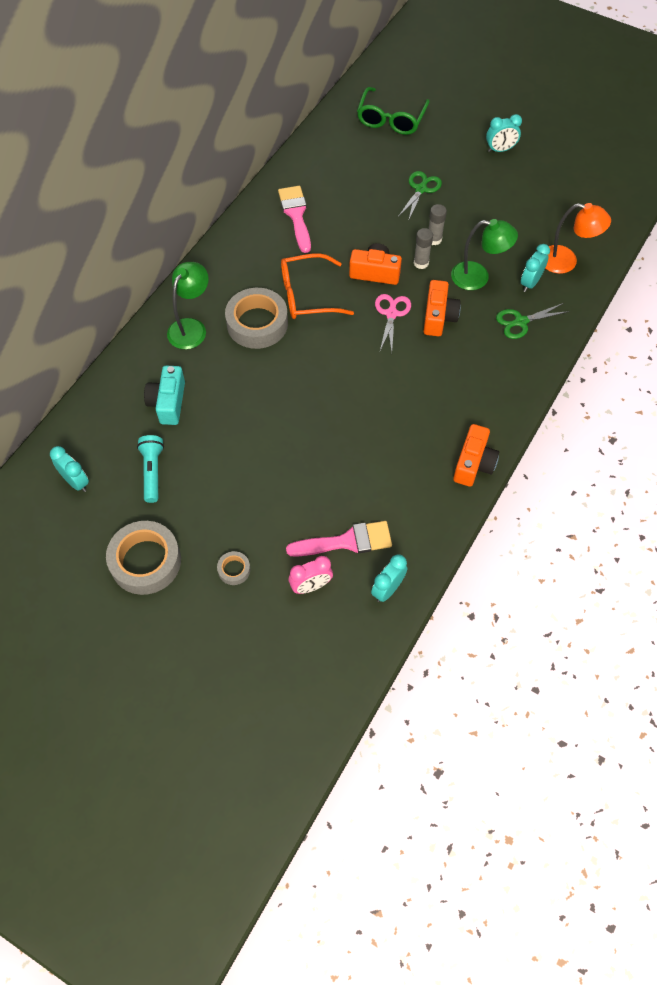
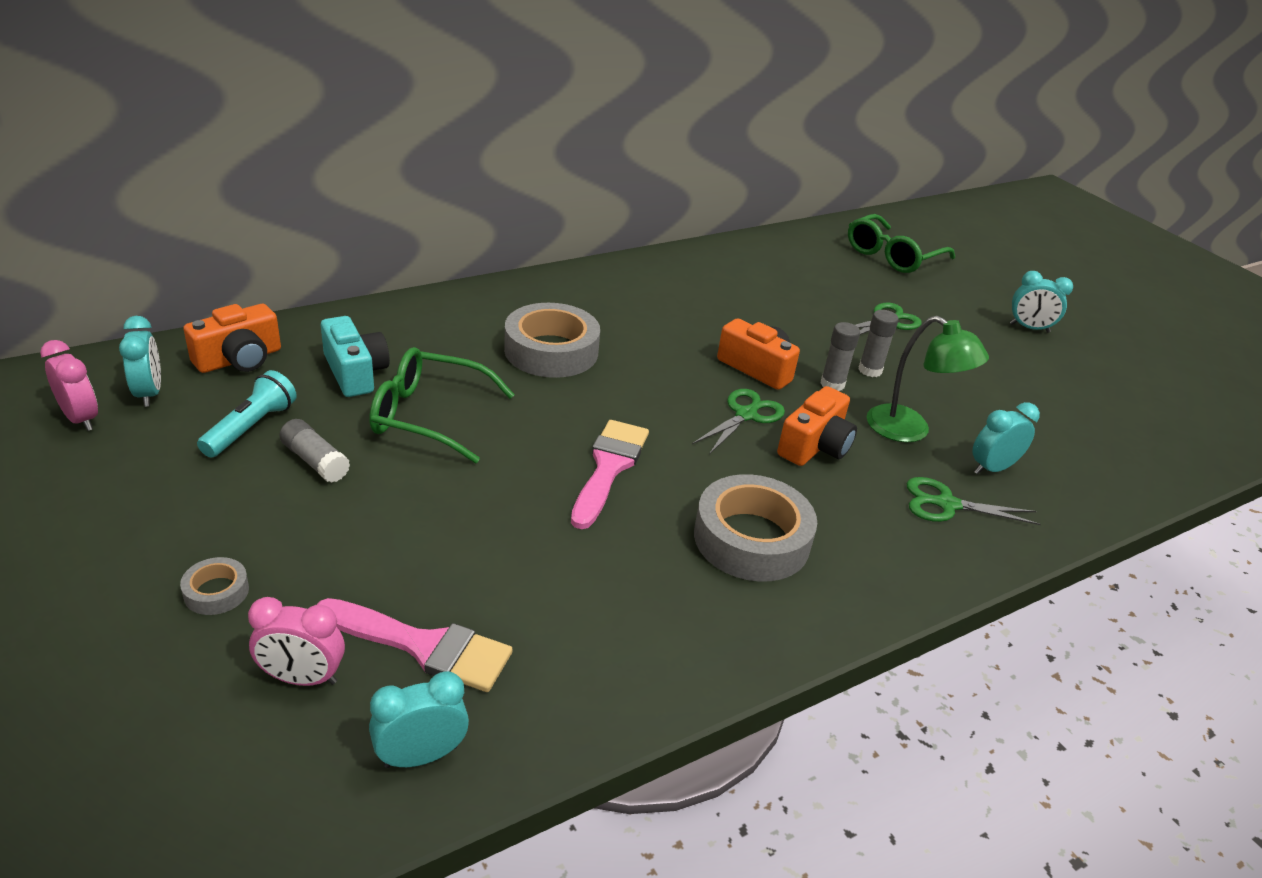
camera: 25 degrees right, 25 degrees down
(60, 518) = (81, 419): none -> pink clock
(145, 561) = (115, 517): grey tape -> grey tape (751, 539)
(168, 402) = (355, 373): turquoise camera -> turquoise camera turned 120 degrees clockwise
(191, 327) = (465, 321): green lamp -> none
(205, 473) = (315, 461): none -> grey glue stick
(234, 410) = (428, 416): none -> green glasses
(296, 215) = (698, 284): pink brush -> pink brush (609, 467)
(307, 295) = (643, 352): orange glasses -> none
(391, 313) = (746, 415): pink scissors -> green scissors
(473, 464) = (733, 646): orange camera -> orange camera (239, 359)
(566, 261) = (1068, 469): orange lamp -> none

